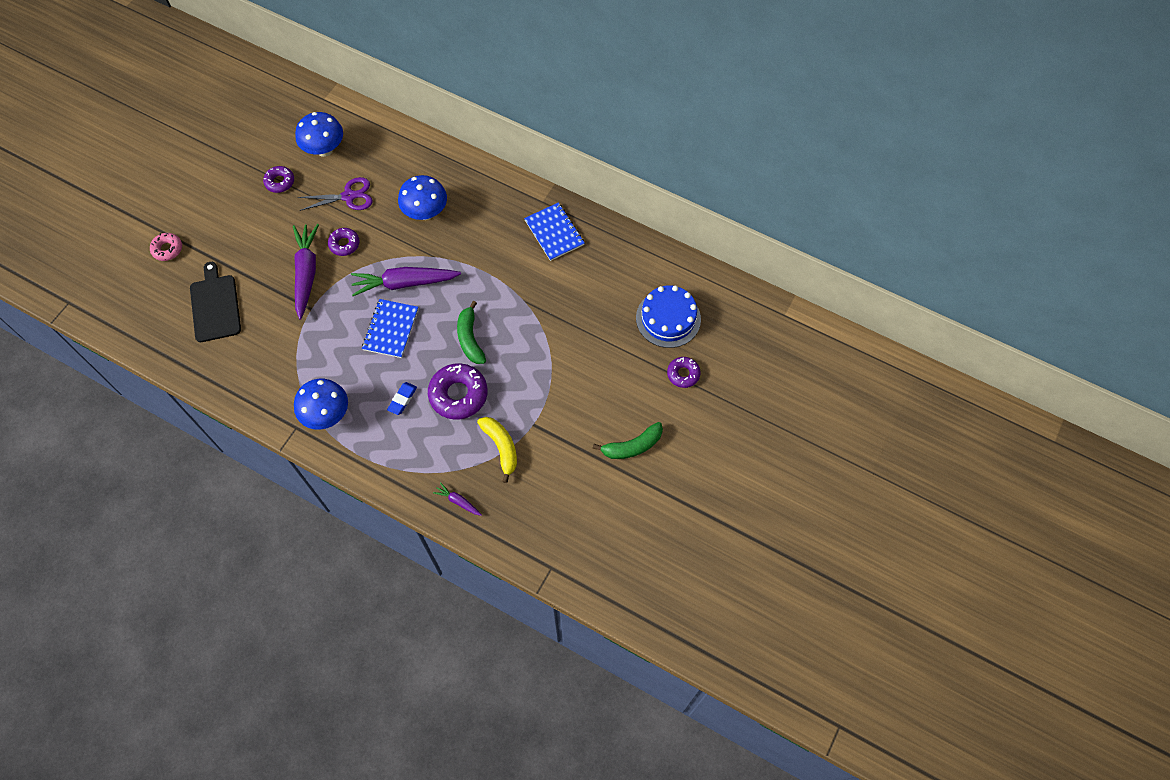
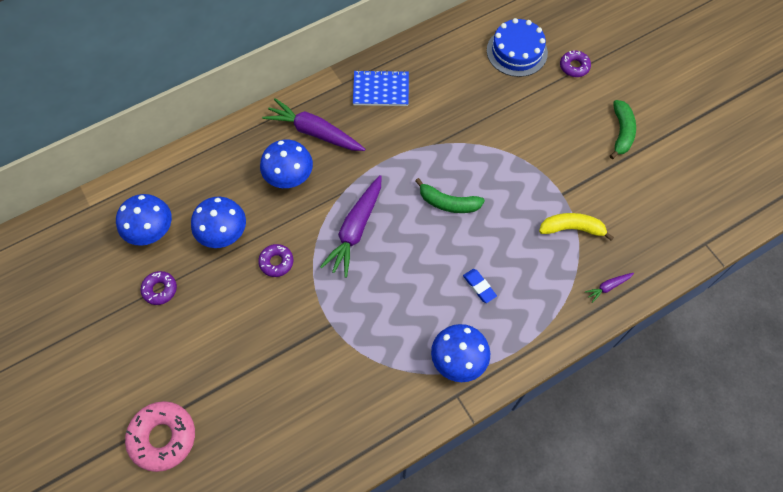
camera: 60 degrees left, 0 degrees up
(167, 249) = (163, 437): pink donut -> pink donut, size x1.77
(215, 306) = (267, 416): black cutting board -> none
(306, 273) = (286, 311): purple carrot -> purple carrot (314, 132)
(349, 196) = (224, 234): purple scissors -> blue mushroom
(390, 329) = (398, 263): blue notebook -> none
(458, 394) = (500, 238): purple donut -> none

